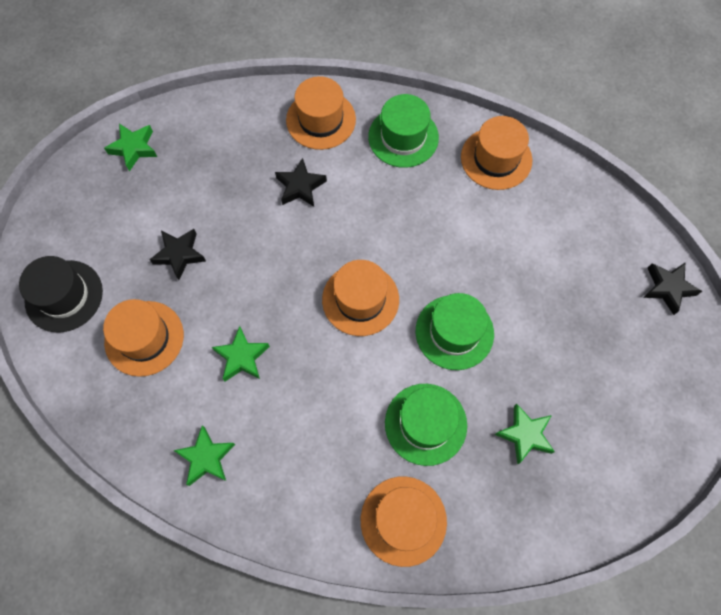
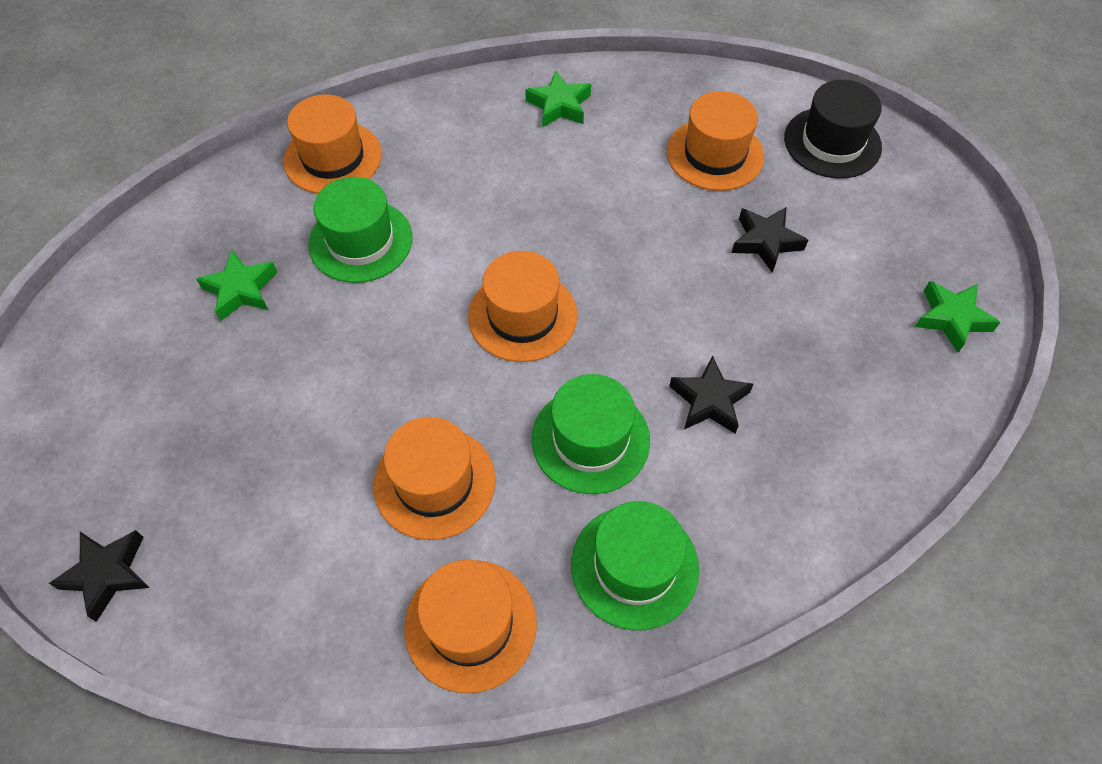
camera: 145 degrees right, 10 degrees down
(242, 357) = (602, 192): green star -> none
(321, 120) = (772, 514): orange hat -> orange hat (434, 482)
(454, 332) = (384, 345): green hat -> green hat (590, 439)

